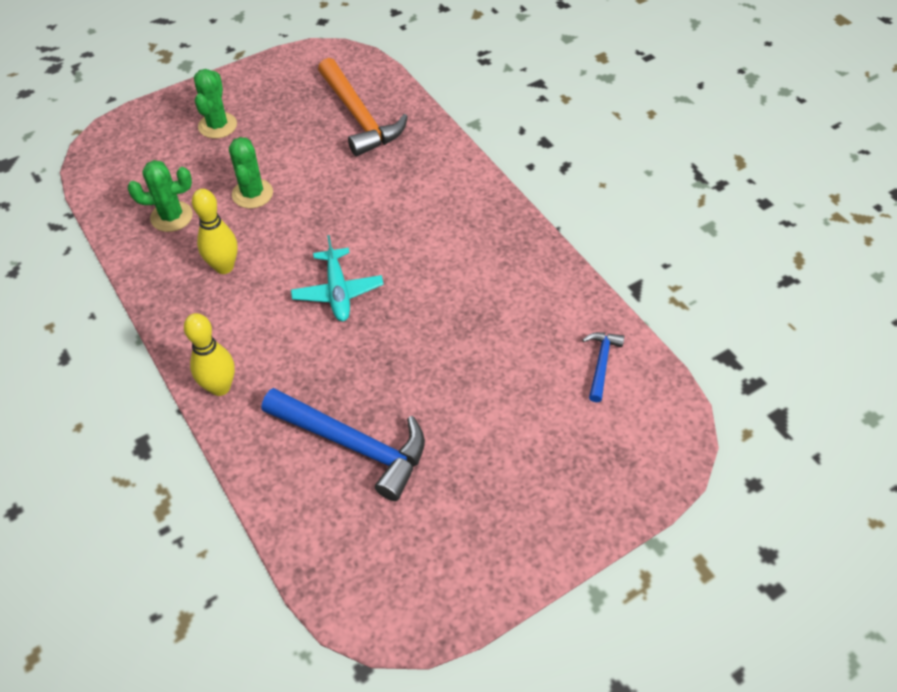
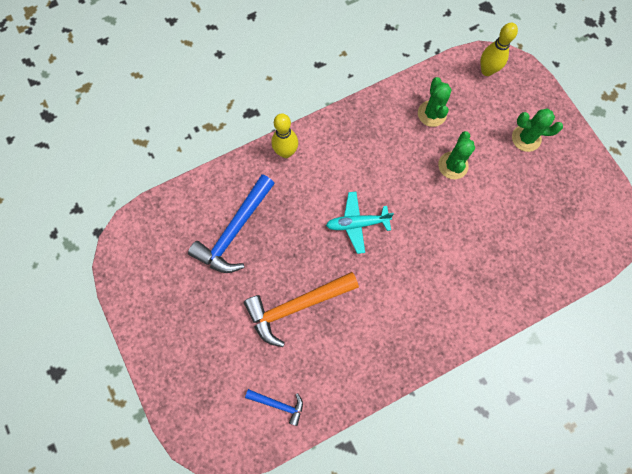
camera: 95 degrees right, 20 degrees up
(224, 267) = (384, 150): yellow bowling pin -> yellow bowling pin (487, 70)
(252, 194) = (453, 165): green cactus -> green cactus turned 75 degrees counterclockwise
(359, 117) = (538, 243): orange hammer -> orange hammer (296, 306)

